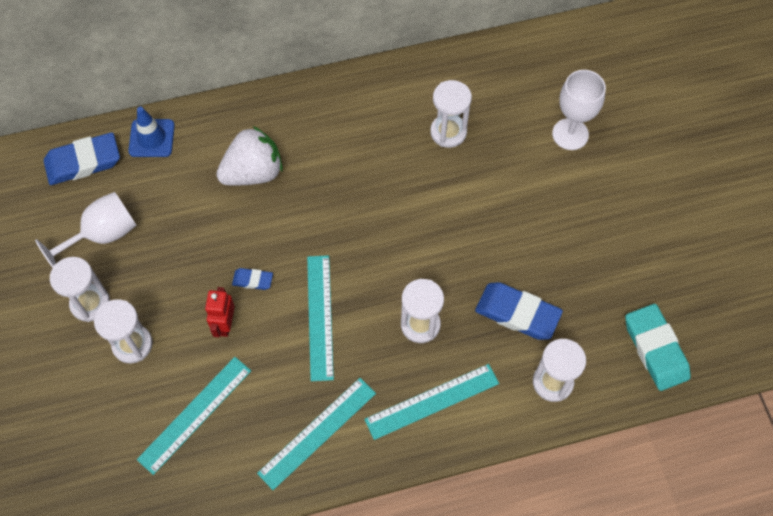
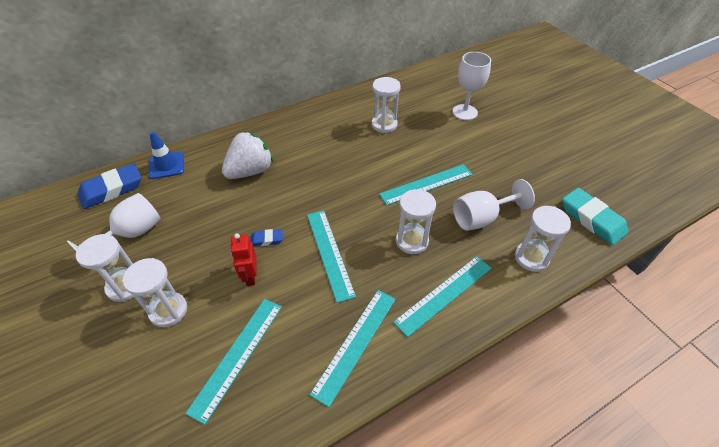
camera: 15 degrees left, 15 degrees down
(469, 246) = (426, 184): none -> turquoise ruler
(517, 313) = (481, 218): blue eraser -> white goblet

